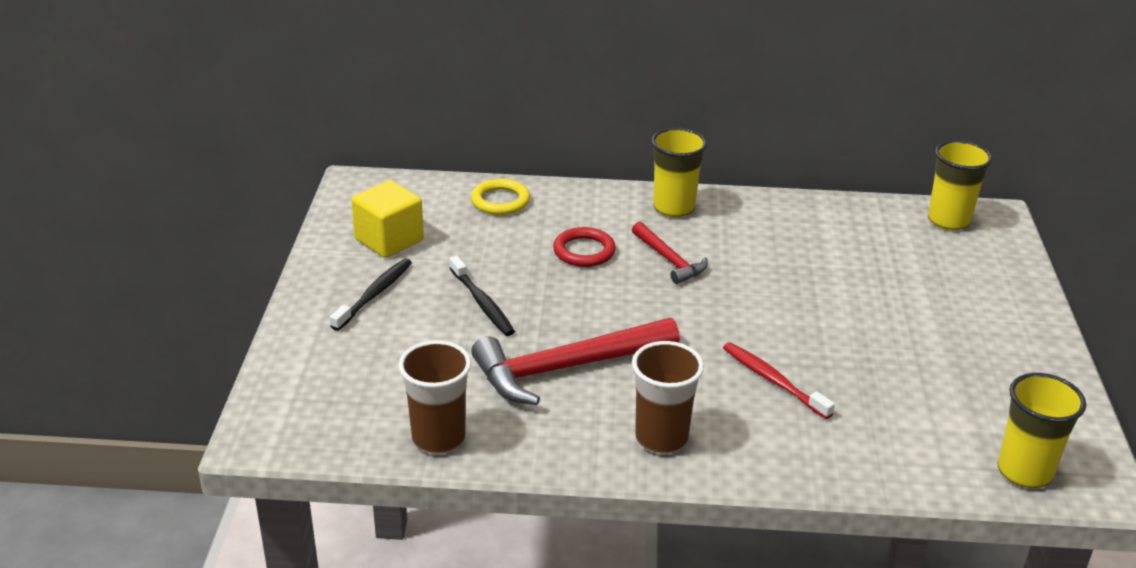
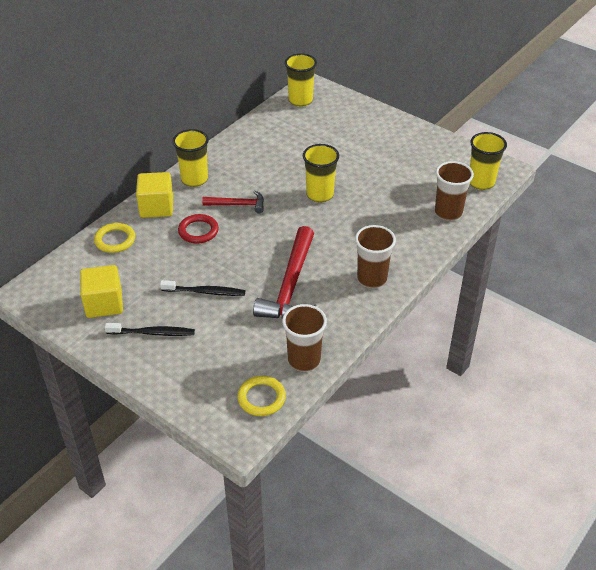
camera: 55 degrees left, 10 degrees up
(338, 429) = (261, 398): none -> yellow ring
(374, 294) = (152, 333): black toothbrush -> black toothbrush turned 120 degrees clockwise
(590, 203) = (156, 207): none -> yellow cube
(773, 380) = (363, 220): red toothbrush -> none
(776, 318) = (320, 195): none -> yellow cup
(901, 462) = (448, 213): none -> brown cup

